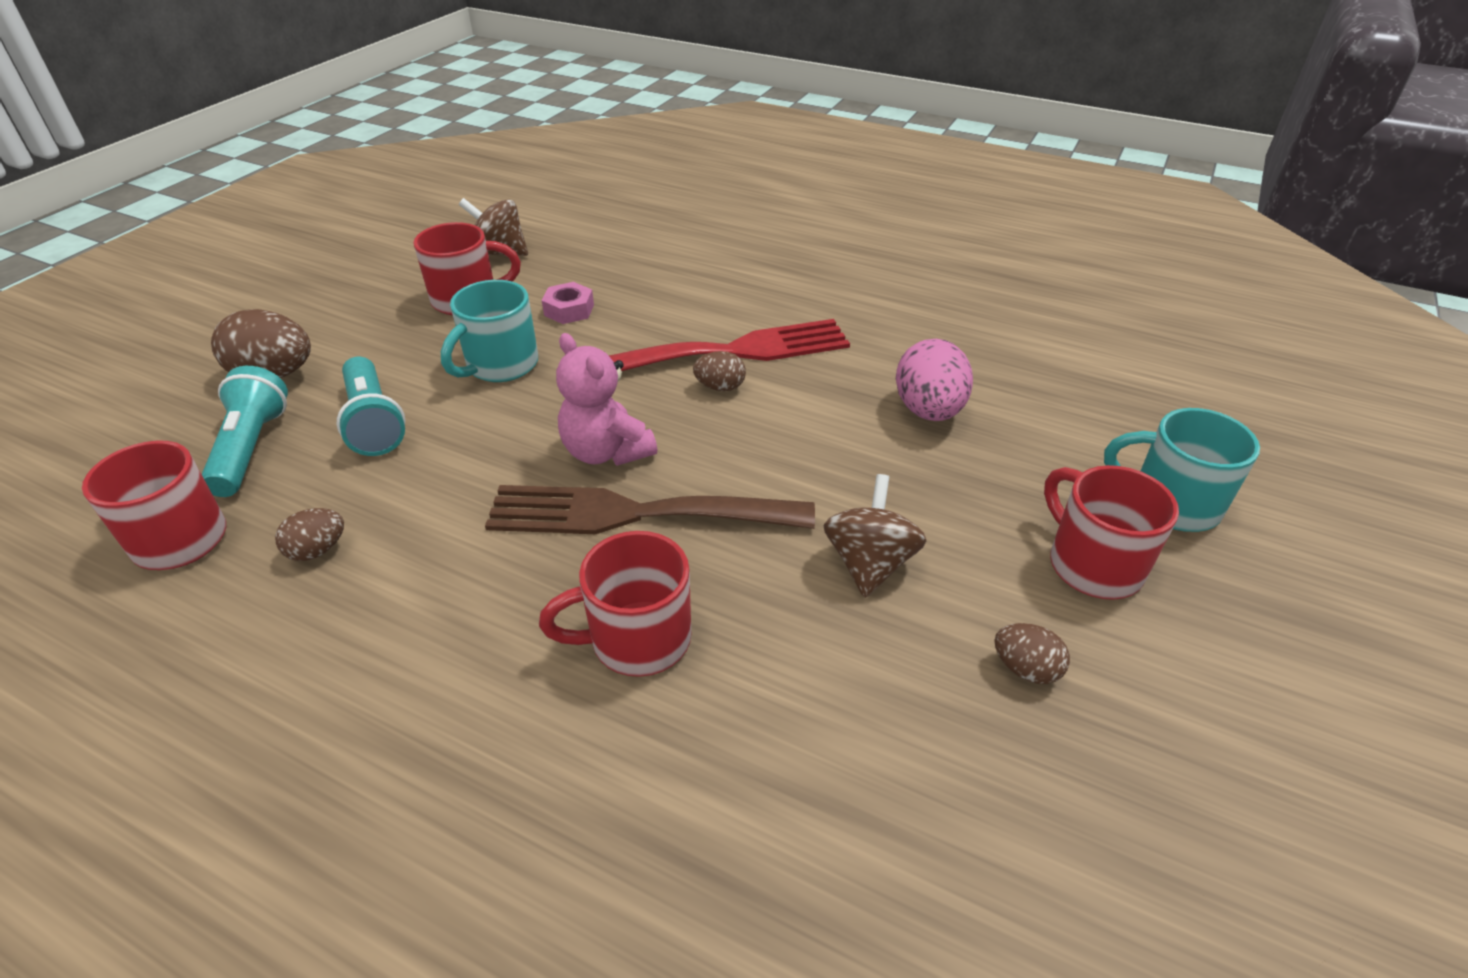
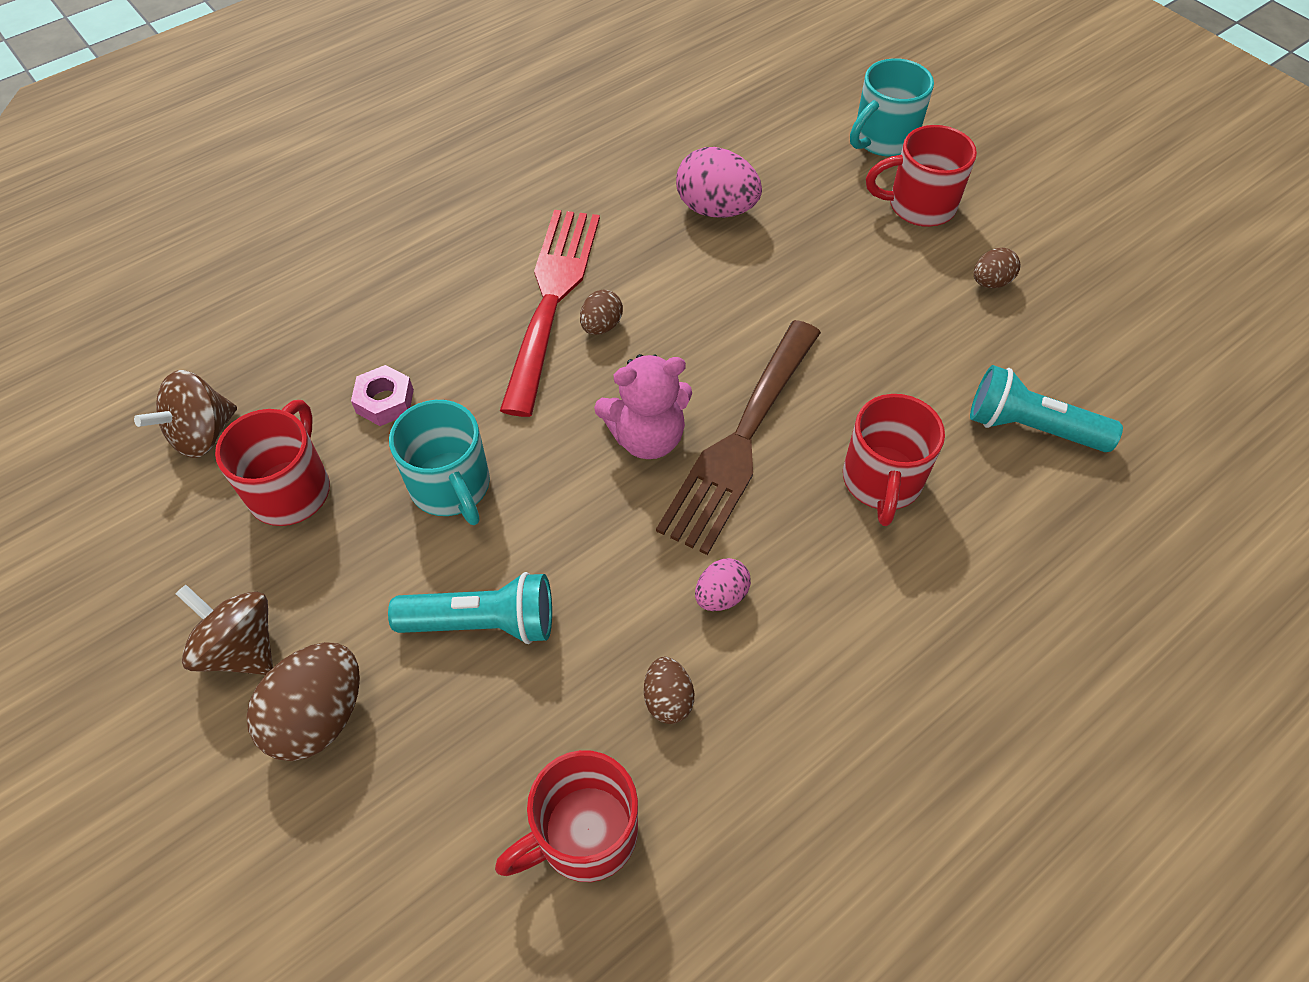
camera: 65 degrees left, 15 degrees up
(251, 448) = (460, 751): turquoise flashlight -> turquoise flashlight (1030, 427)
(441, 553) = (721, 595): none -> pink egg
(869, 563) = (866, 317): brown spinning top -> brown spinning top (241, 648)

